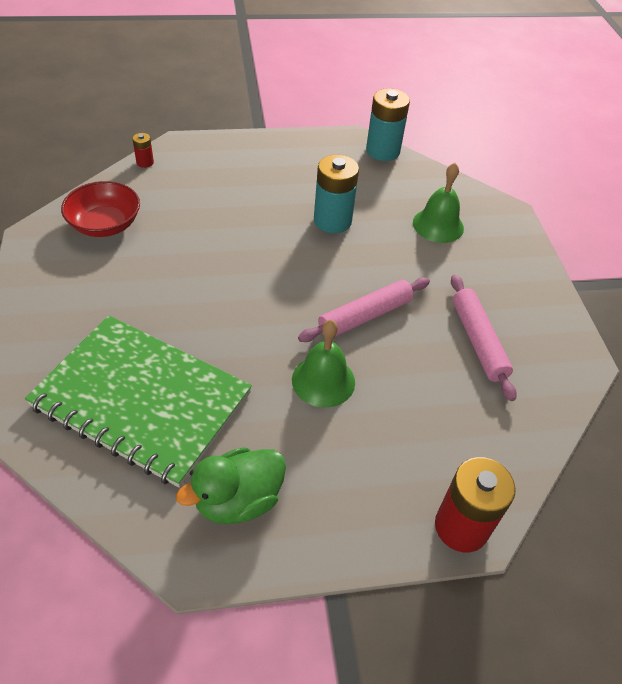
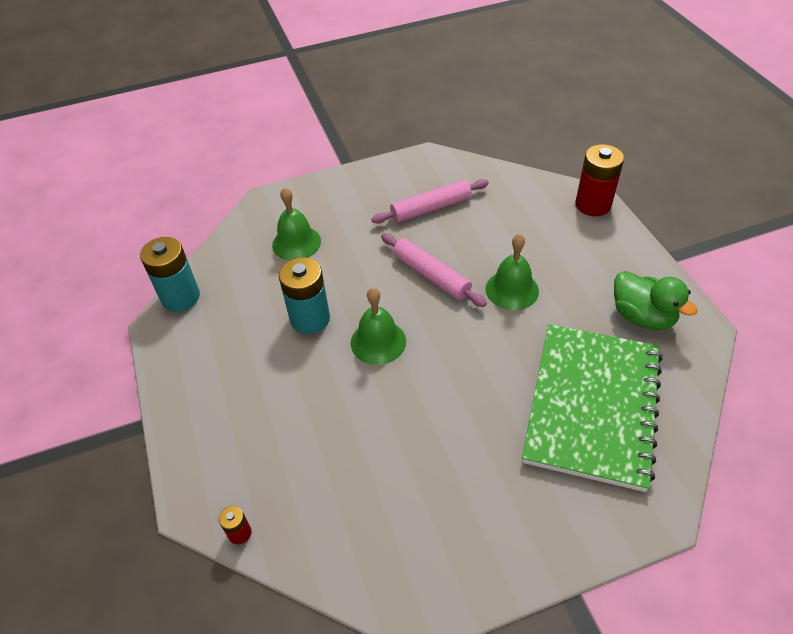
camera: 95 degrees left, 0 degrees up
(105, 224) = (374, 532): red bowl -> none
(288, 259) = (378, 342): none -> green bell

